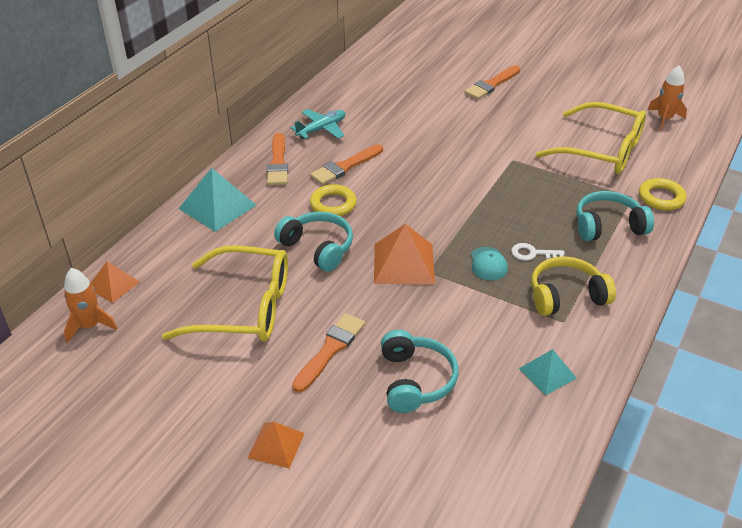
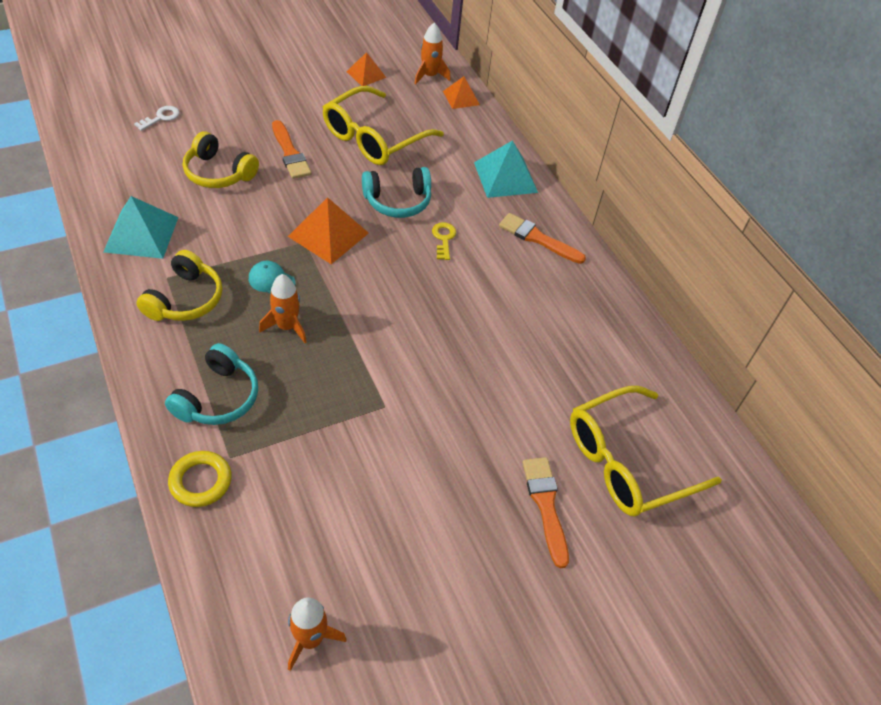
camera: 120 degrees right, 10 degrees up
(276, 445) = (247, 98): orange pyramid -> orange pyramid (366, 74)
(321, 129) = (571, 296): turquoise plane -> none
(333, 204) = (443, 238): yellow ring -> yellow key
(345, 166) = (491, 276): orange brush -> none
(415, 380) = (218, 173): turquoise headphones -> yellow headphones
(515, 231) = (287, 326): none -> orange rocket
(532, 254) = (249, 316): white key -> white key (161, 117)
(547, 373) = (141, 234): turquoise pyramid -> turquoise pyramid, size x1.65
(601, 150) = (322, 502): yellow glasses -> yellow glasses (627, 462)

